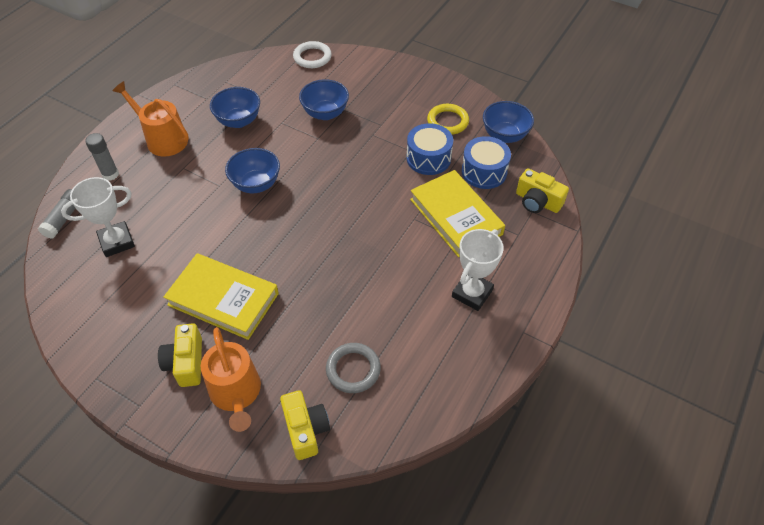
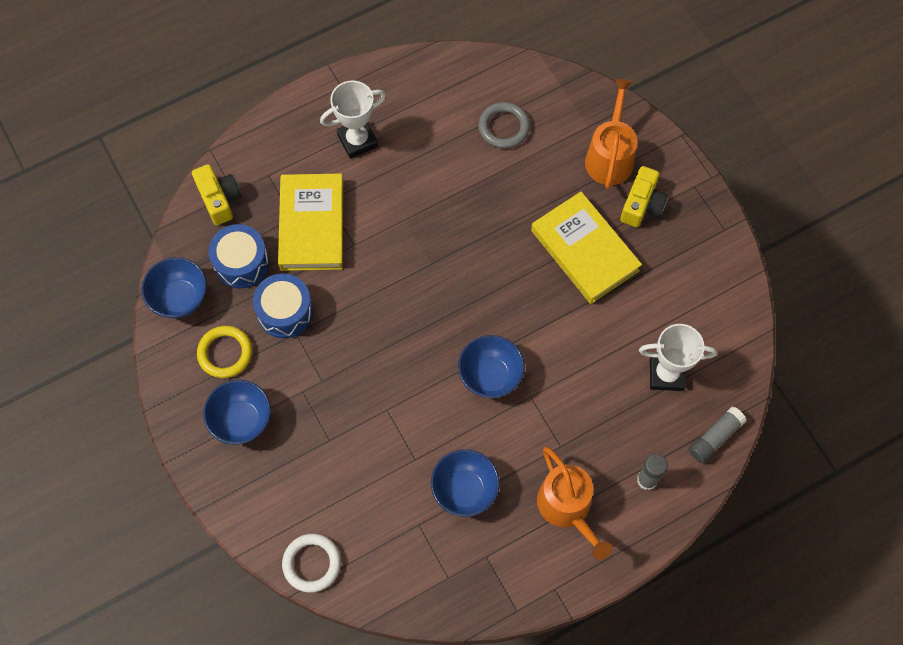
camera: 150 degrees left, 15 degrees up
(305, 429) = (567, 100): yellow camera -> none
(325, 113) = (355, 445): blue bowl -> blue bowl (241, 420)

